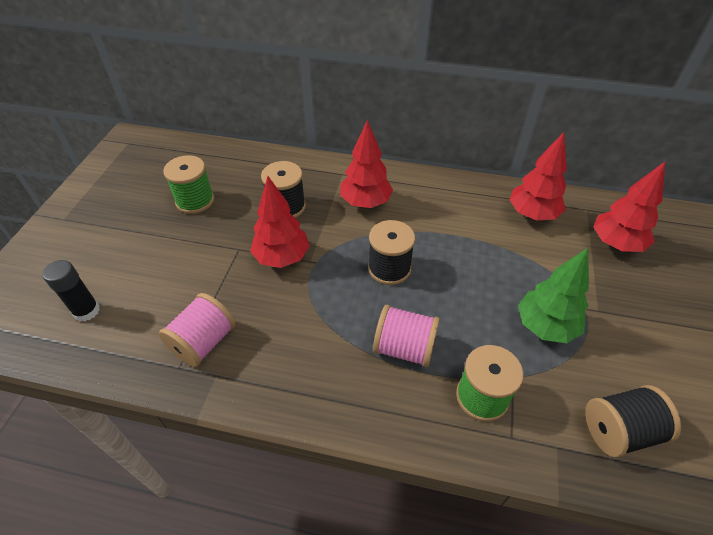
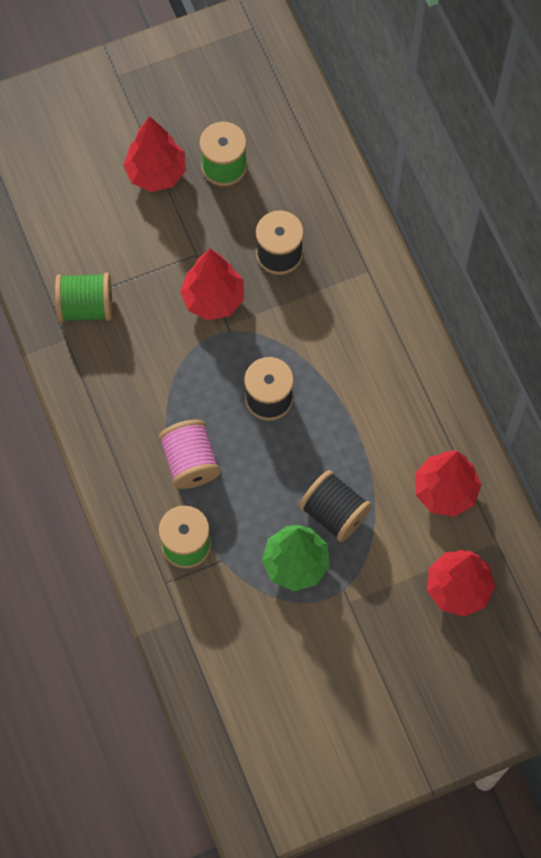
camera: 55 degrees right, 20 degrees up
(86, 311) = (48, 194): black glue stick -> none
(203, 342) = (86, 307): pink spool -> green spool
(365, 203) = (341, 322): red tree -> red tree (156, 173)
(619, 431) = (226, 659): black spool -> black spool (334, 513)

